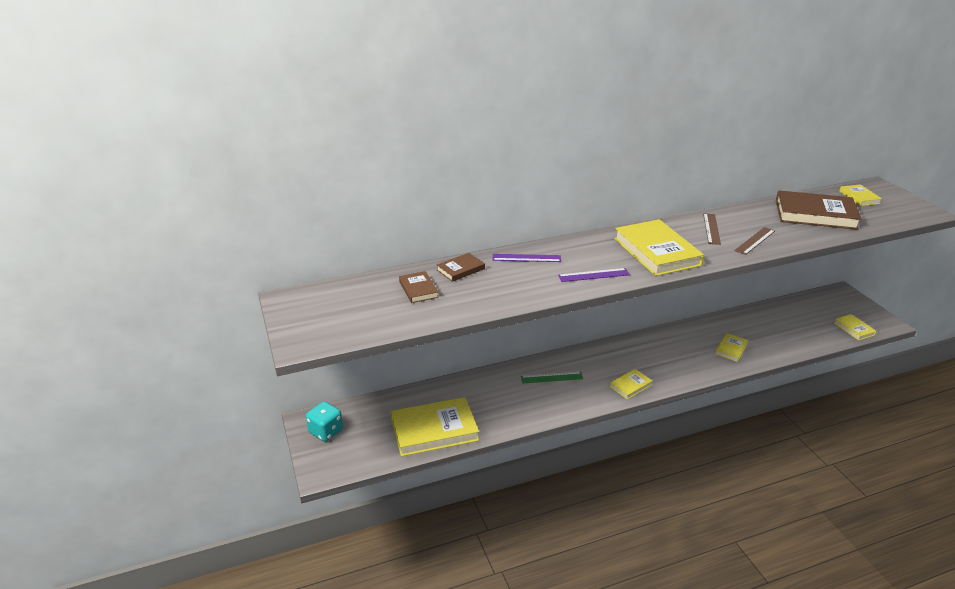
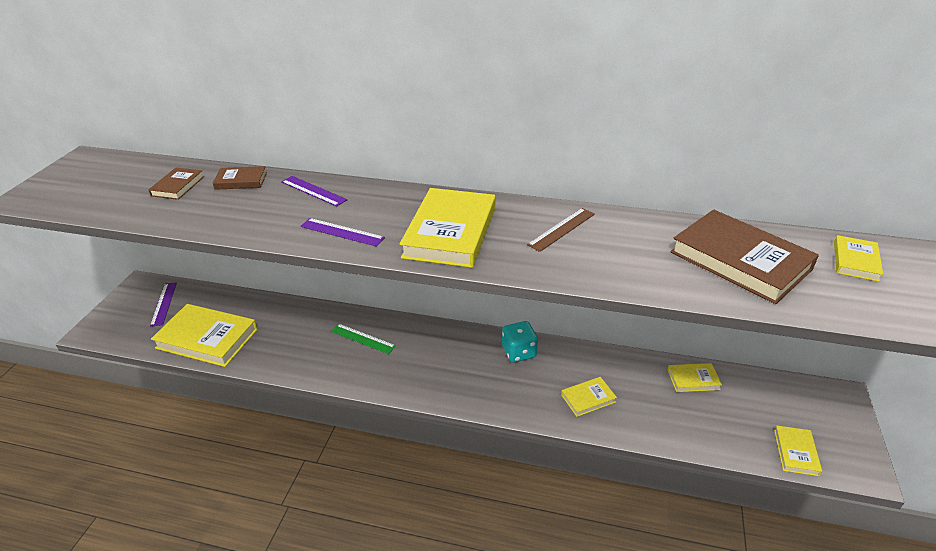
camera: 35 degrees right, 5 degrees up
(326, 431) = (138, 299): turquoise dice -> turquoise dice (519, 352)
(355, 424) = (164, 303): none -> purple ruler
(630, 386) = (423, 384): yellow book -> yellow book (693, 379)
(755, 240) = (593, 263): brown ruler -> none

